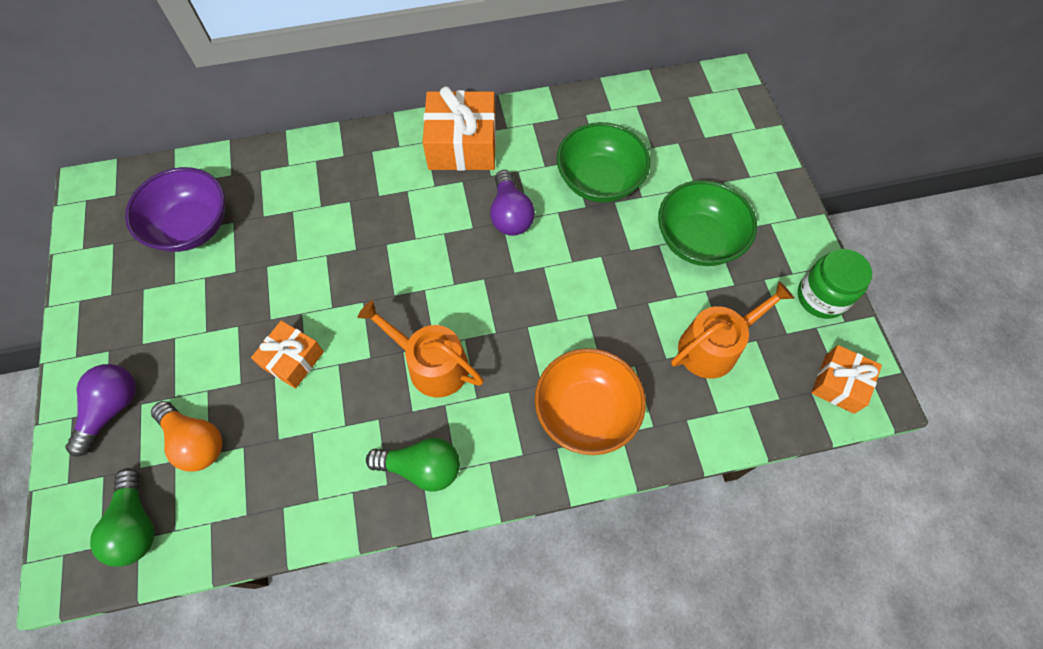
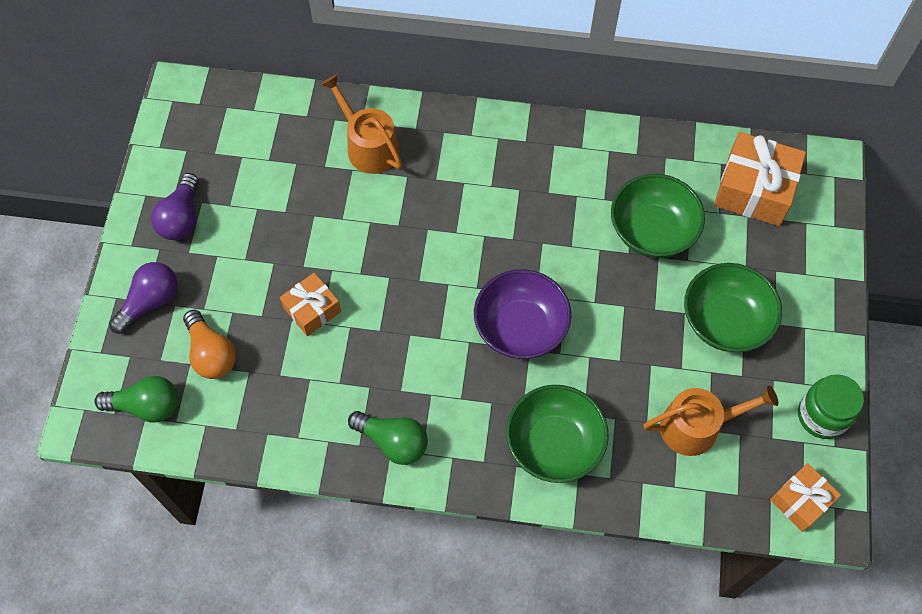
camera: 20 degrees right, 0 degrees up
(136, 525) = (146, 406): green light bulb -> green light bulb turned 90 degrees counterclockwise
(192, 226) = (258, 156): purple bowl -> purple bowl (520, 327)
(431, 364) = (431, 355): orange watering can -> orange watering can (368, 146)
(462, 145) = (532, 152): orange gift -> orange gift (754, 189)
(510, 214) = (553, 237): purple light bulb -> purple light bulb (181, 218)
(586, 411) = (554, 444): orange bowl -> green bowl

